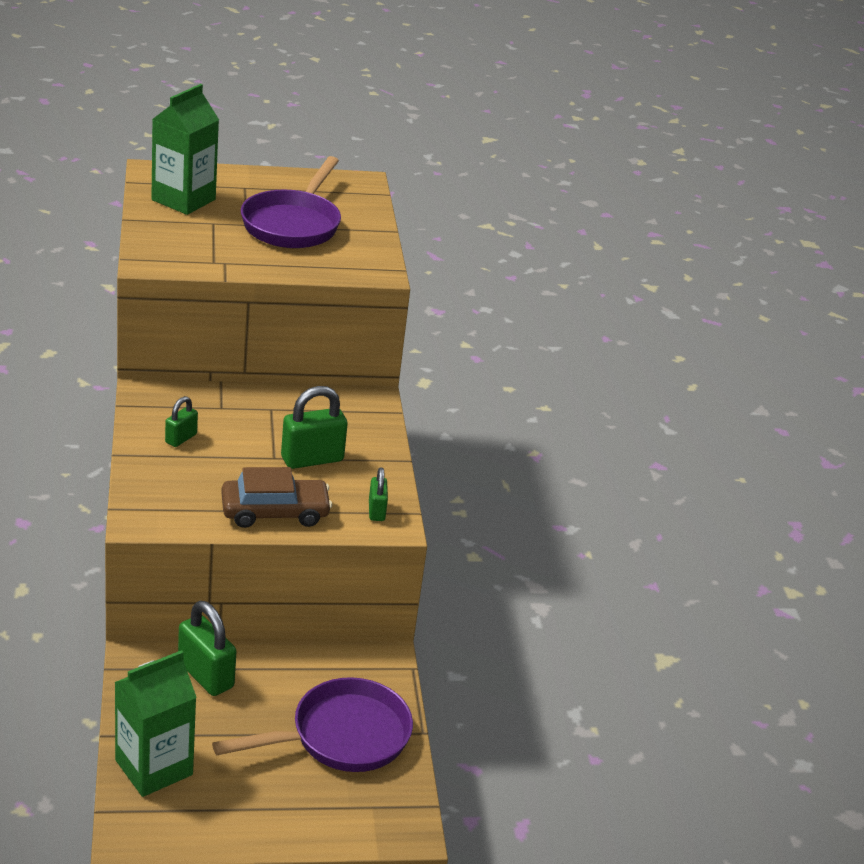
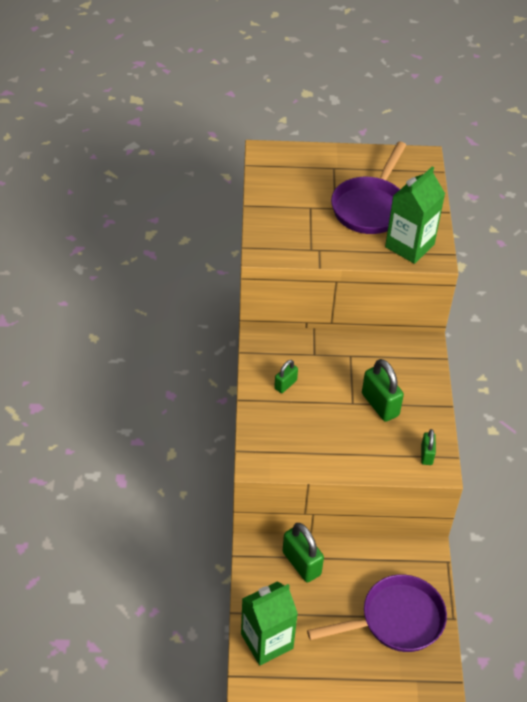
camera: 10 degrees right, 15 degrees up
(183, 200) = (288, 183): green carton -> green carton (409, 246)
(275, 512) = (353, 455): brown car -> none
(312, 459) = (380, 404): green padlock -> green padlock turned 75 degrees clockwise

